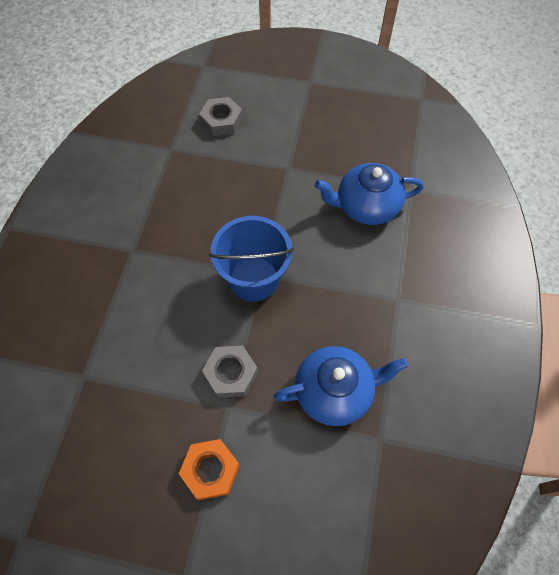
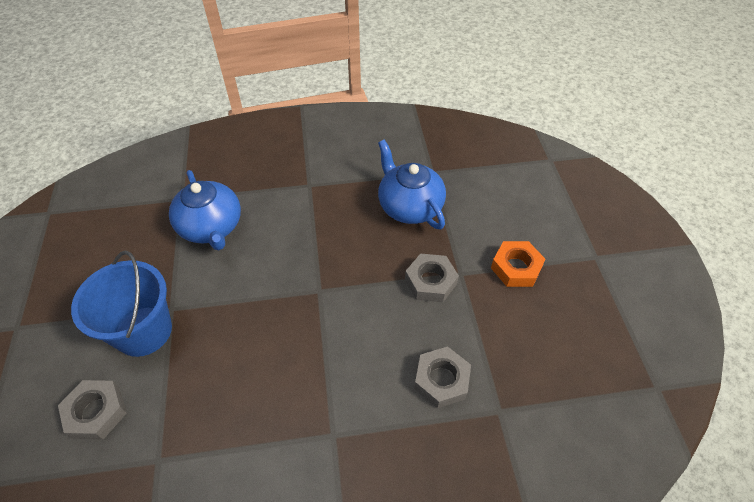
camera: 110 degrees left, 10 degrees down
(132, 342) = (441, 380): none -> grey nut
(254, 279) = (327, 295): blue bucket -> blue bucket (143, 331)

